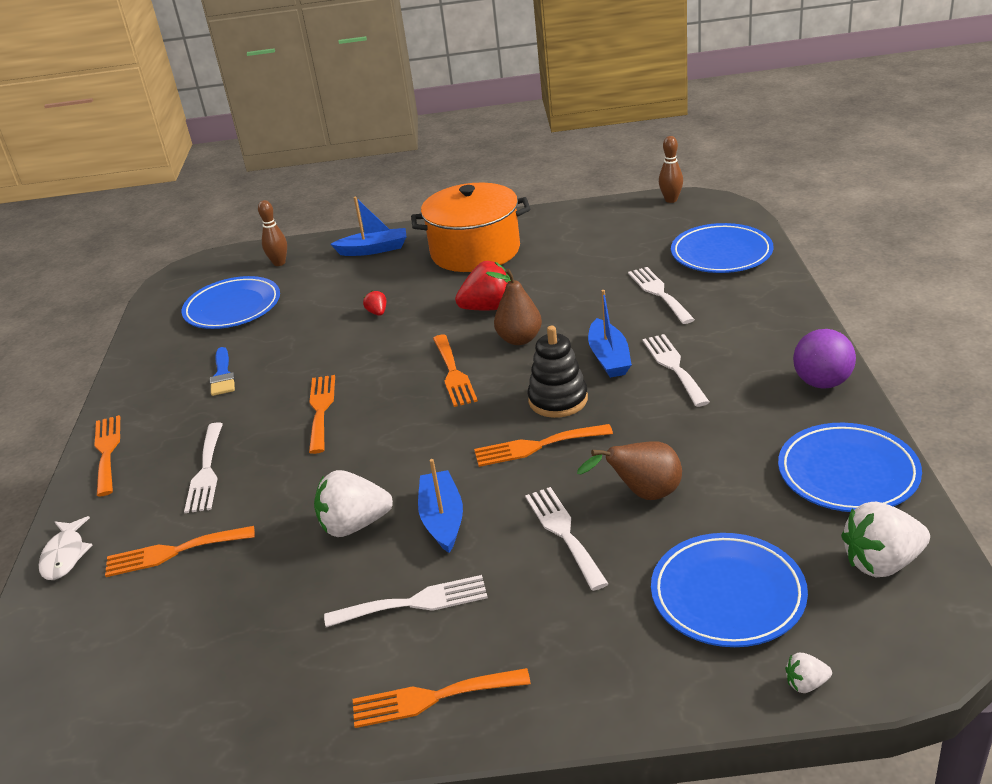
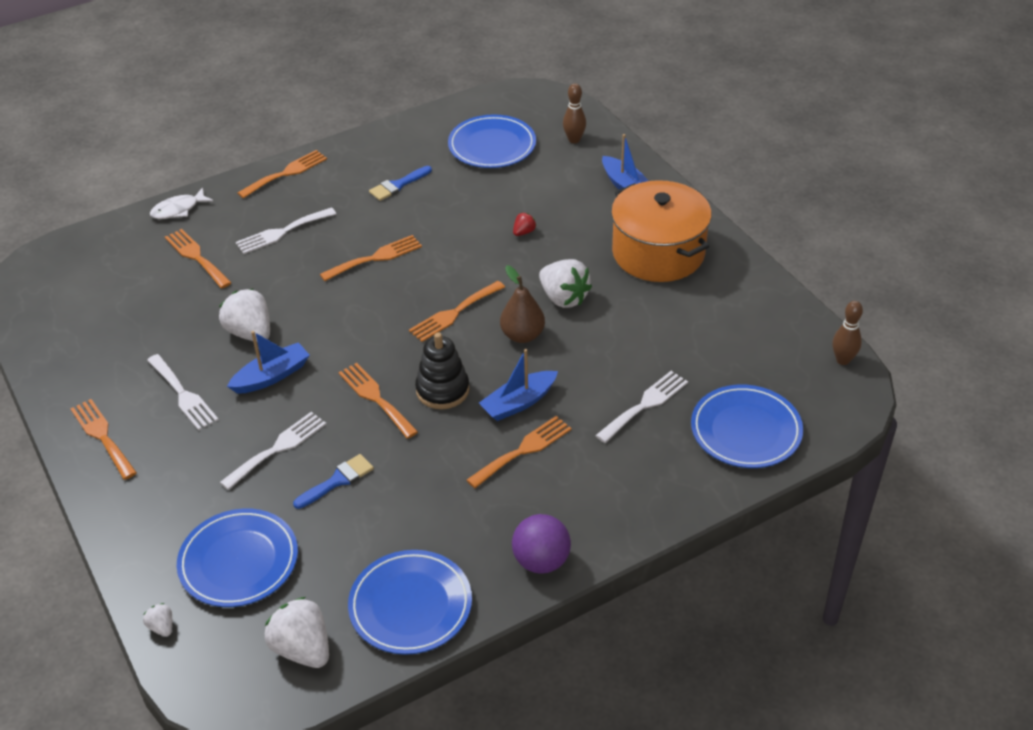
camera: 60 degrees right, 10 degrees up
(489, 308) = (563, 298): red strawberry -> white strawberry
(643, 494) = (337, 480): brown pear -> blue brush
(674, 367) = (523, 450): white fork -> orange fork

